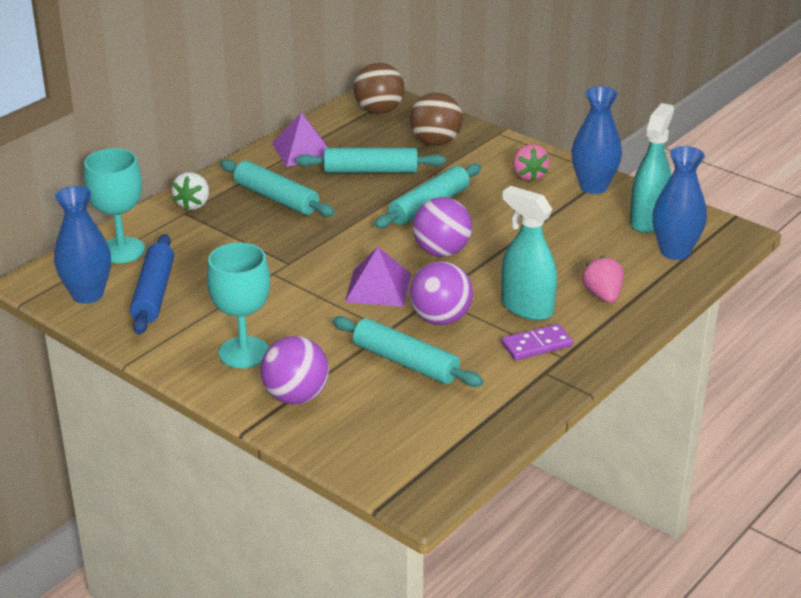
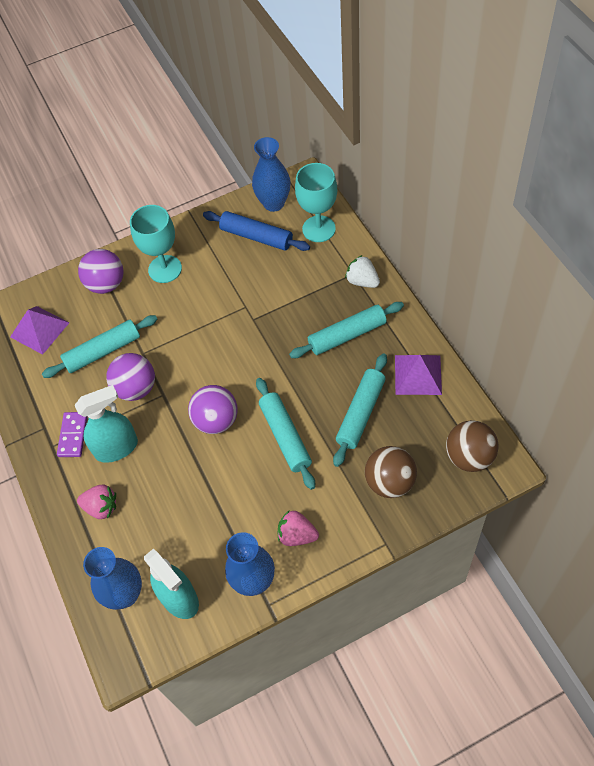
camera: 120 degrees right, 25 degrees up
(378, 287) = (193, 363): purple pyramid -> purple pyramid (39, 329)

